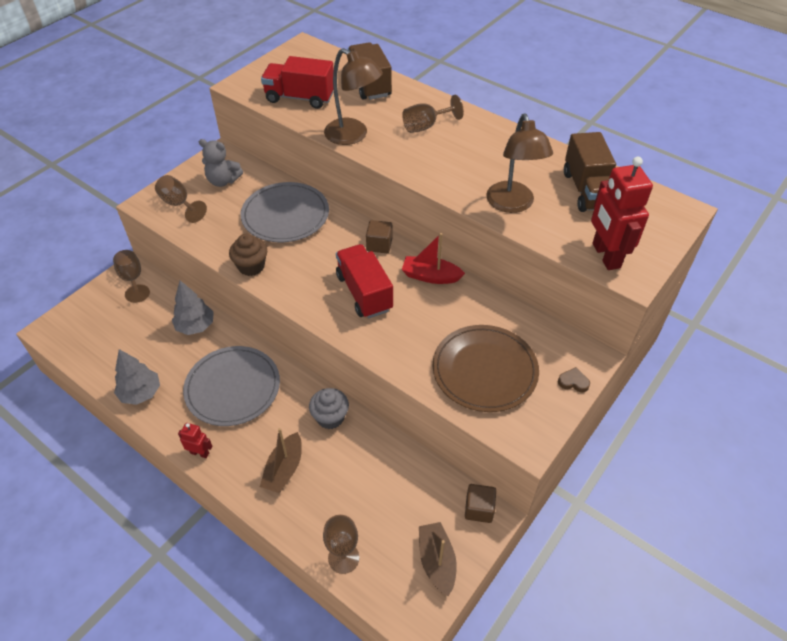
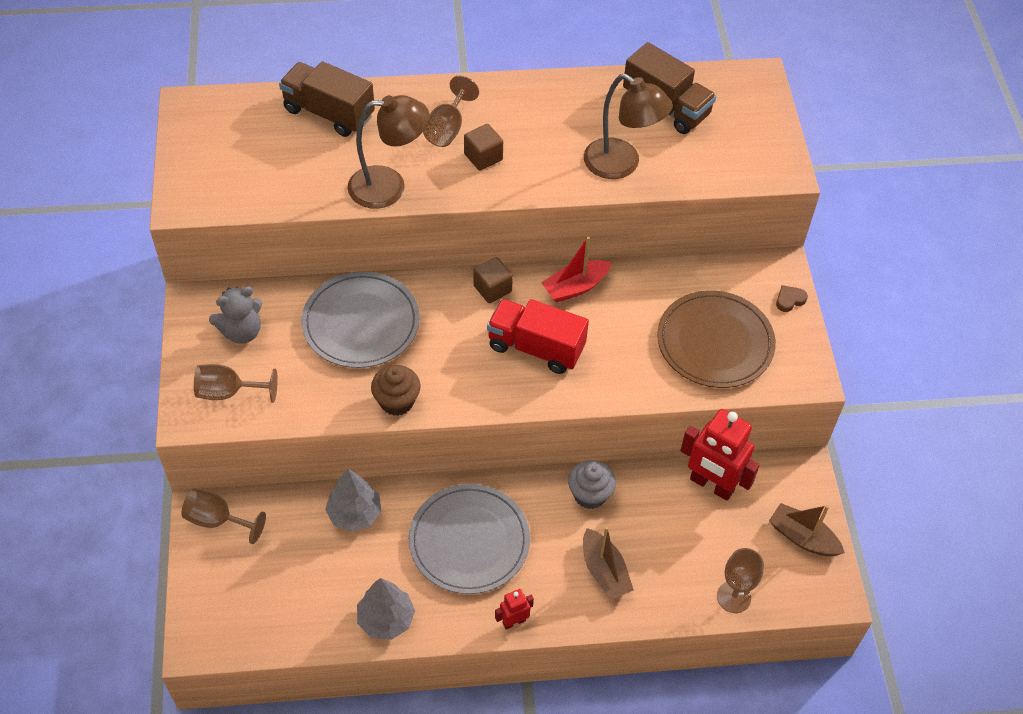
camera: 45 degrees left, 5 degrees up
(300, 98) = (274, 176): red truck -> none
(479, 509) = (789, 470): brown cube -> brown cube (483, 157)
(605, 256) = (745, 165): red robot -> red robot (711, 485)

